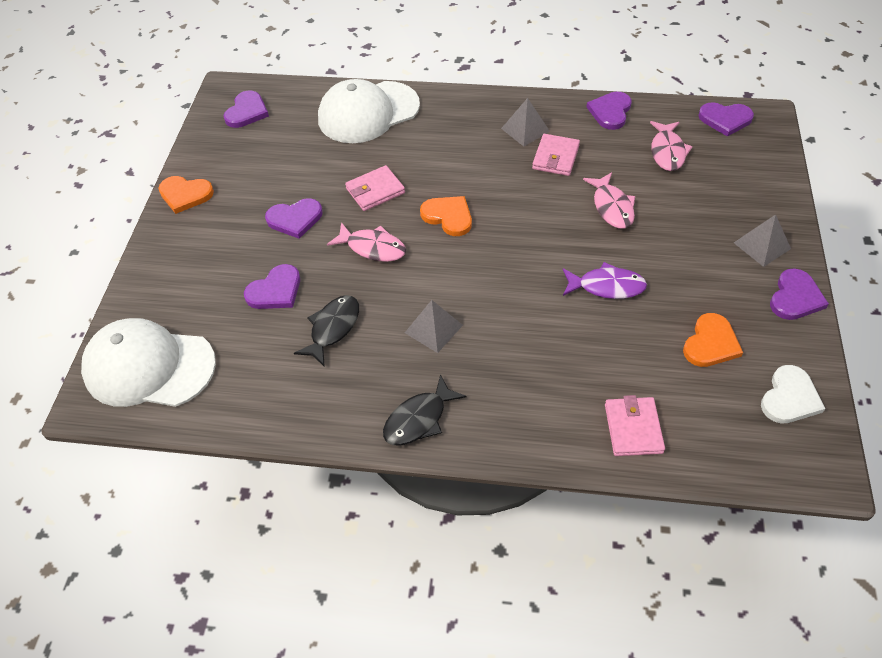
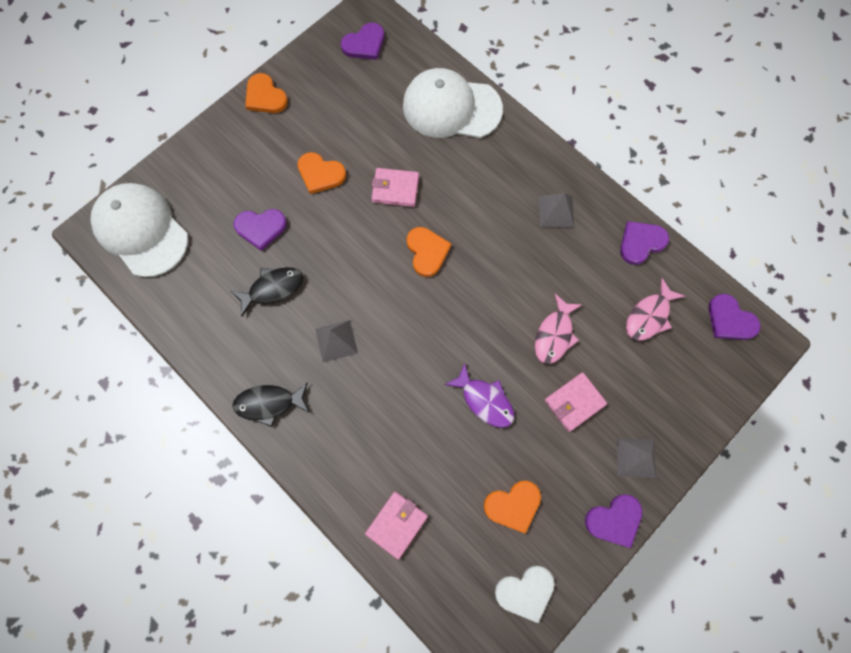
camera: 35 degrees right, 20 degrees up
(295, 219) = (320, 174): purple heart -> orange heart
(373, 248) = (352, 240): pink fish -> none
(555, 157) = (555, 256): pink wallet -> pink wallet (574, 402)

